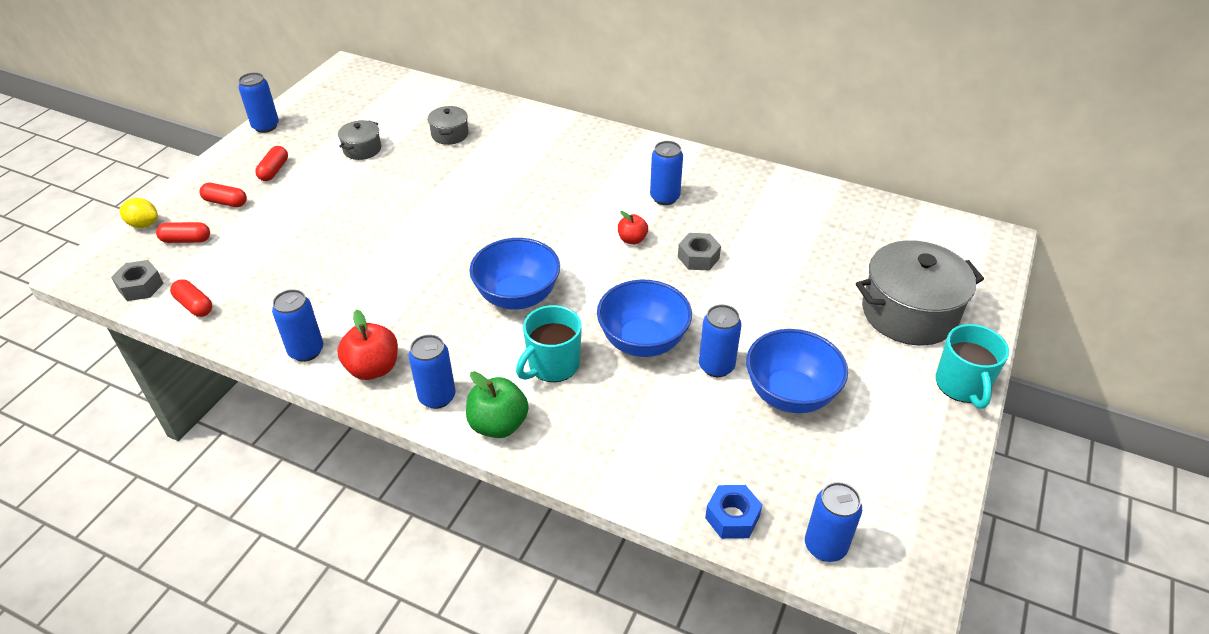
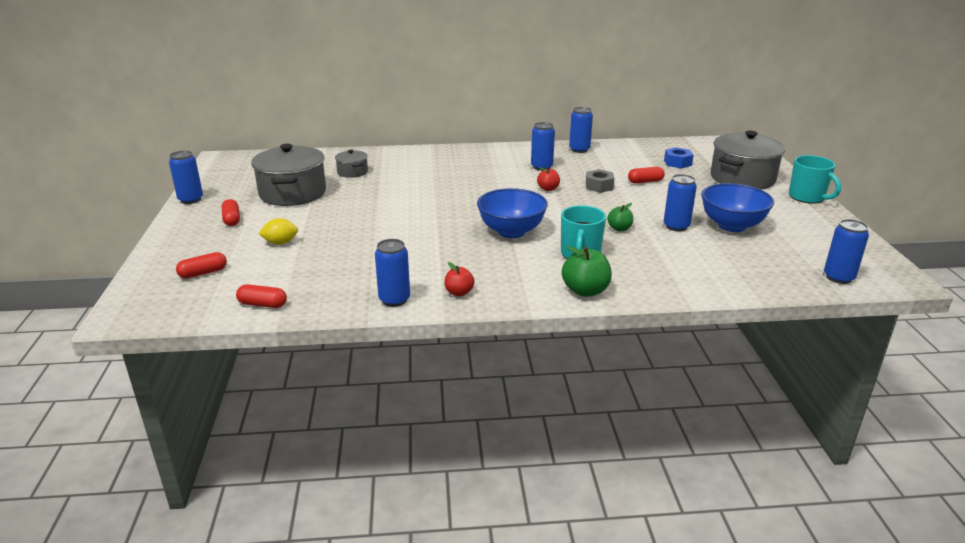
camera: 30 degrees left, 15 degrees down
(140, 286) = (195, 308): grey nut -> none
(144, 224) = (148, 275): yellow lemon -> yellow lemon (280, 243)
(226, 202) = (211, 245): red capsule -> red capsule (645, 181)
(362, 149) = (293, 193): grey pot -> grey pot, size x2.04
(373, 368) = (459, 292): red apple -> red apple, size x0.61
(437, 397) = (525, 291): blue can -> blue can (579, 149)
(643, 341) = (619, 229): blue bowl -> green apple
(732, 517) = (777, 283): blue nut -> blue nut (677, 163)

